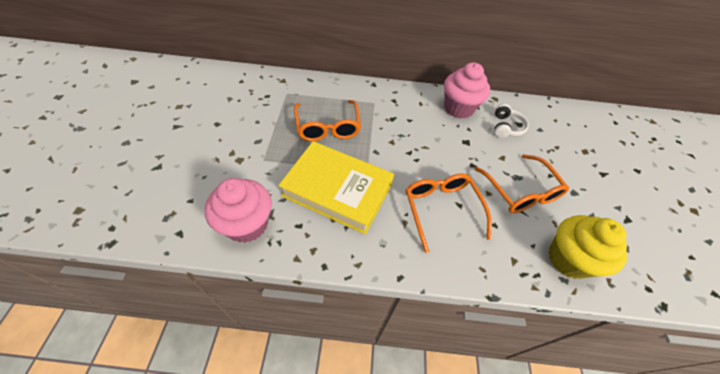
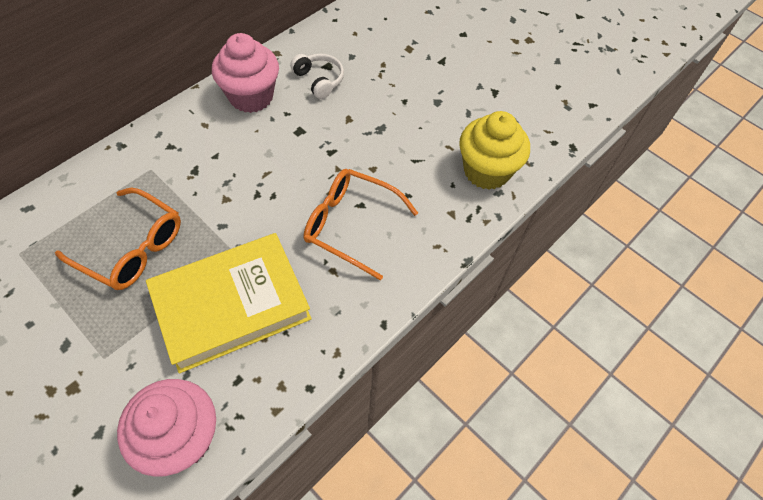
camera: 50 degrees left, 5 degrees up
(520, 191) = (396, 141): orange glasses -> none

